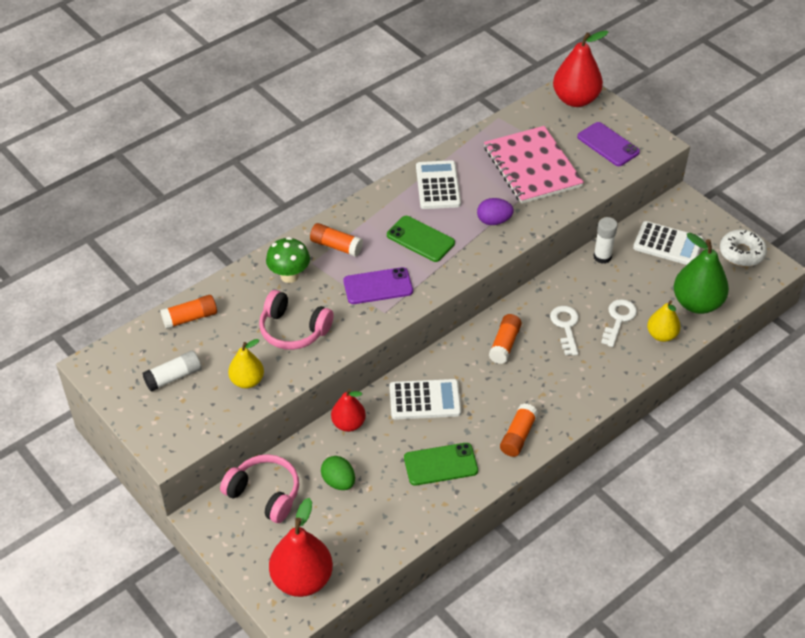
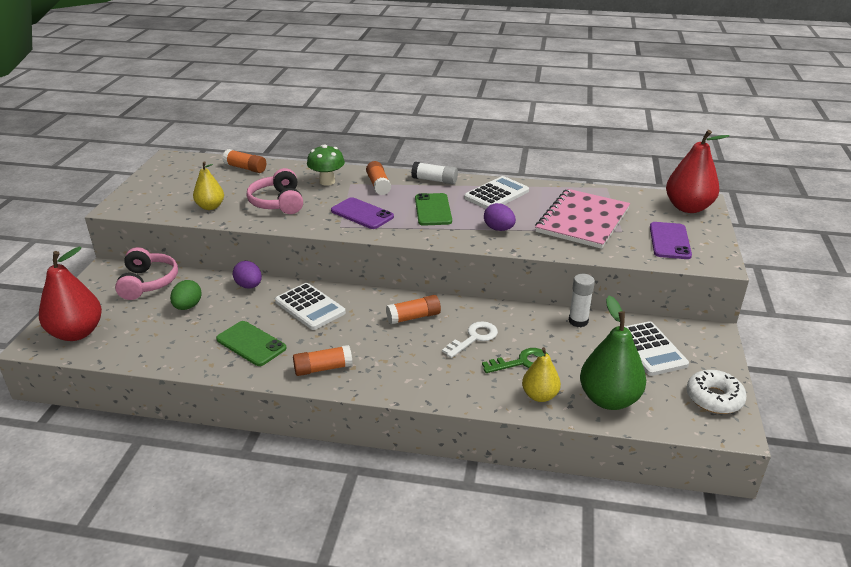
camera: 50 degrees right, 15 degrees down
(173, 377) = (186, 183): white glue stick -> white glue stick (434, 180)
(348, 424) = (249, 286): red pear -> purple egg
(618, 319) = (522, 362): white key -> green key

